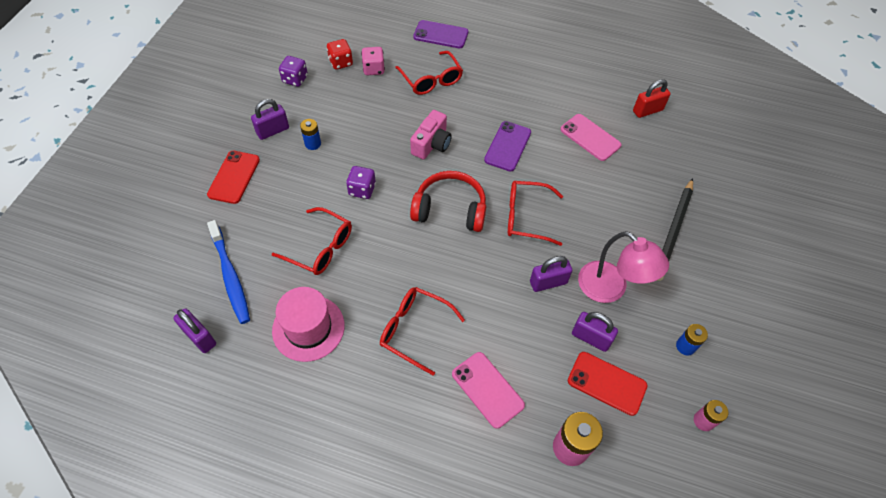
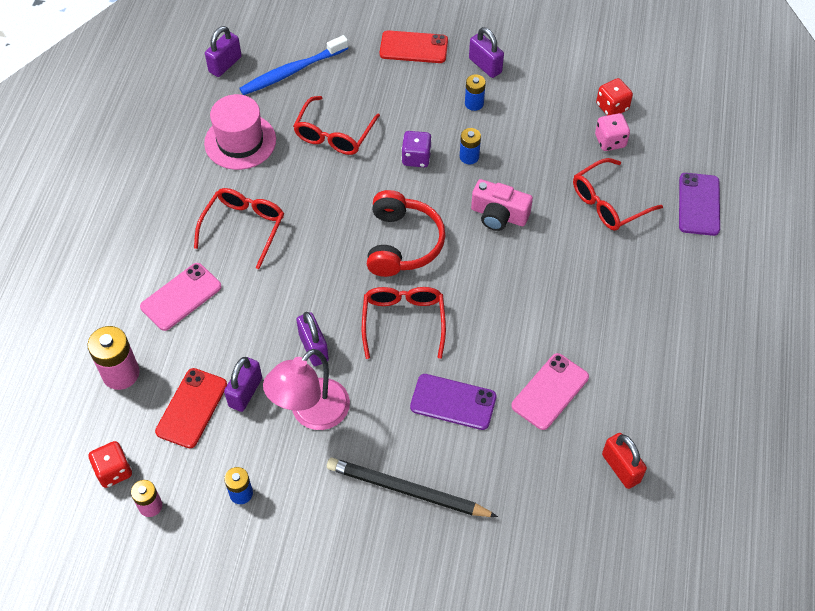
camera: 85 degrees right, 0 degrees up
(295, 79) = (570, 69): purple dice -> none
(369, 154) = (469, 157): none -> blue battery
(508, 146) = (512, 296): purple phone -> purple phone (453, 402)
(672, 454) = (114, 471): none -> red dice

